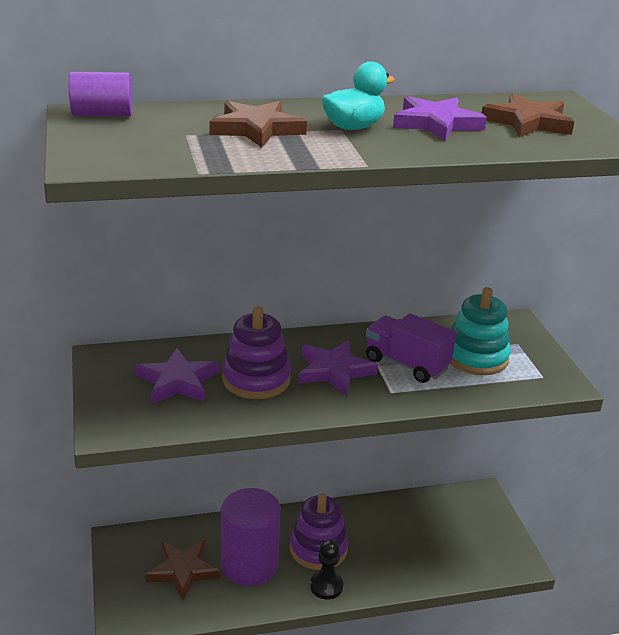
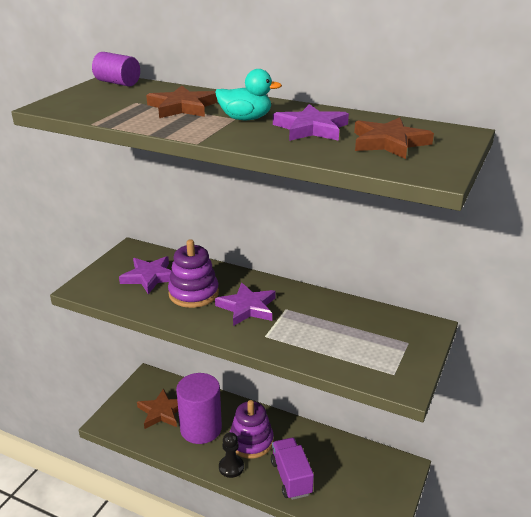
camera: 40 degrees right, 0 degrees up
(406, 364) = (301, 322): purple truck -> purple truck (291, 477)
(476, 357) = (359, 338): turquoise stacking toy -> none

